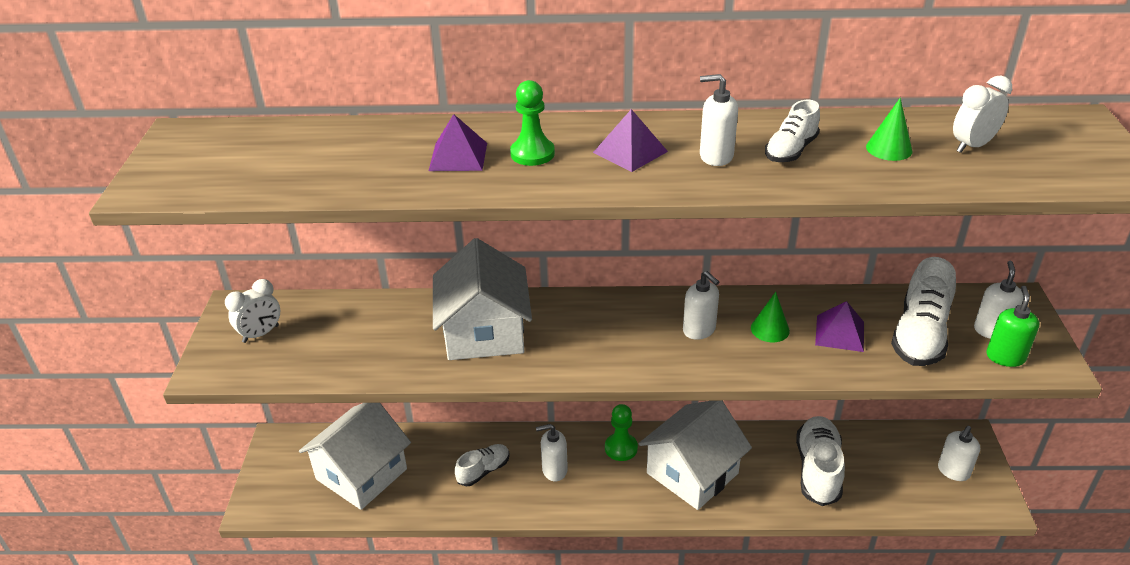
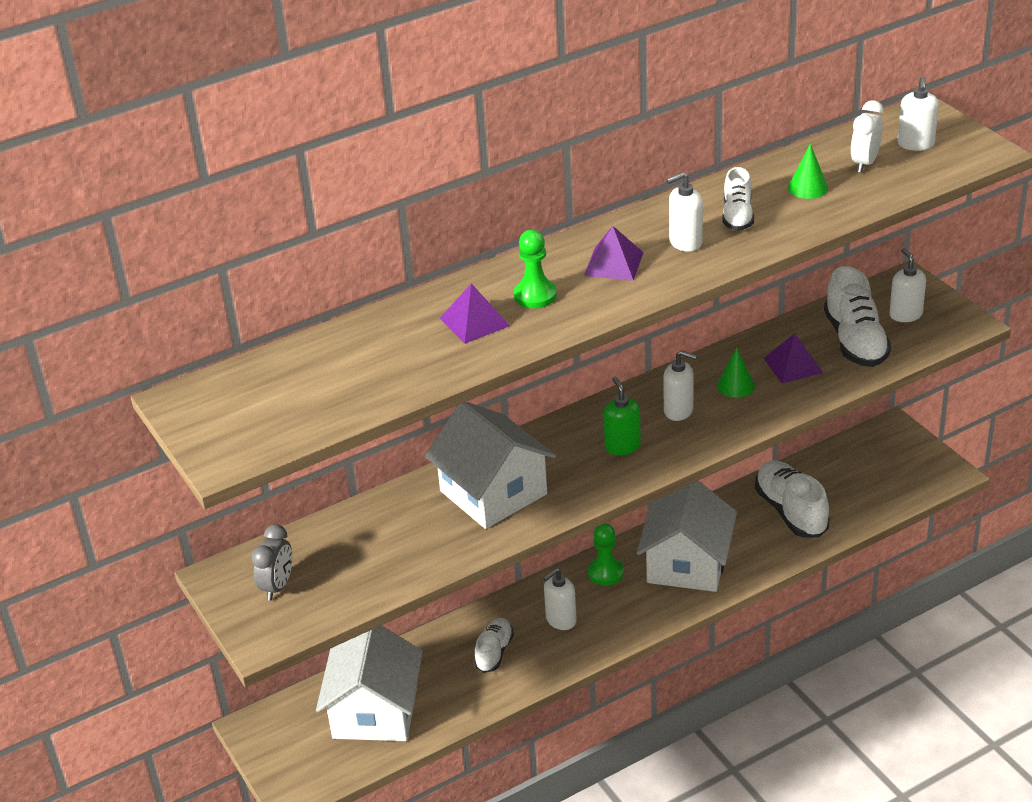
camera: 30 degrees left, 0 degrees up
(261, 334) = (277, 586): white clock -> grey clock
(953, 471) = (899, 462): white soap dispenser -> white soap dispenser (916, 144)
(1005, 357) = (929, 332): green soap dispenser -> green soap dispenser (622, 446)

